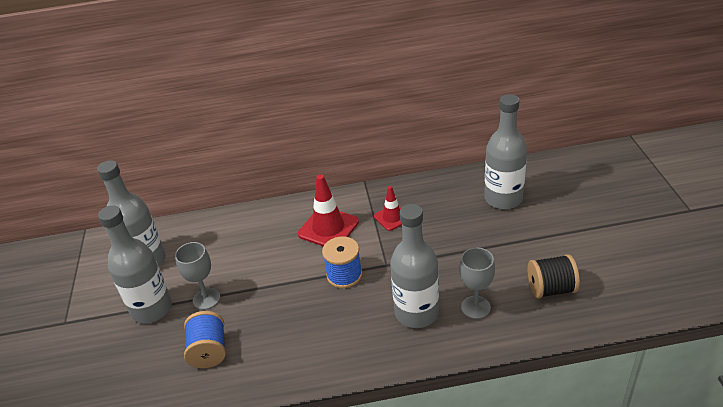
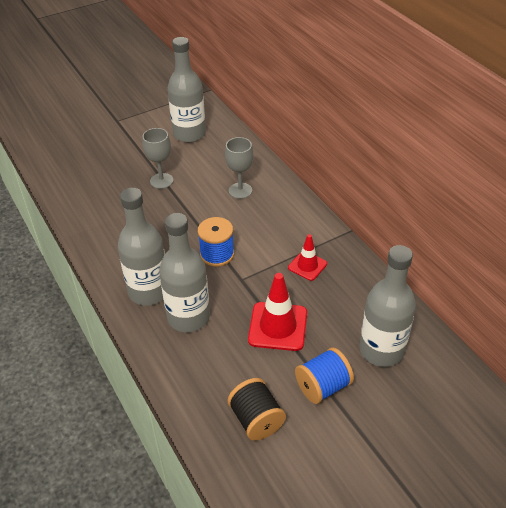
camera: 65 degrees right, 5 degrees up
(152, 309) = (142, 156): grey bottle -> grey bottle (149, 291)
(209, 351) = (110, 202): blue spool -> blue spool (322, 387)
(328, 228) = (272, 225): red traffic cone -> red traffic cone (278, 326)
(475, 307) = (209, 360): grey goblet -> grey goblet (240, 190)

